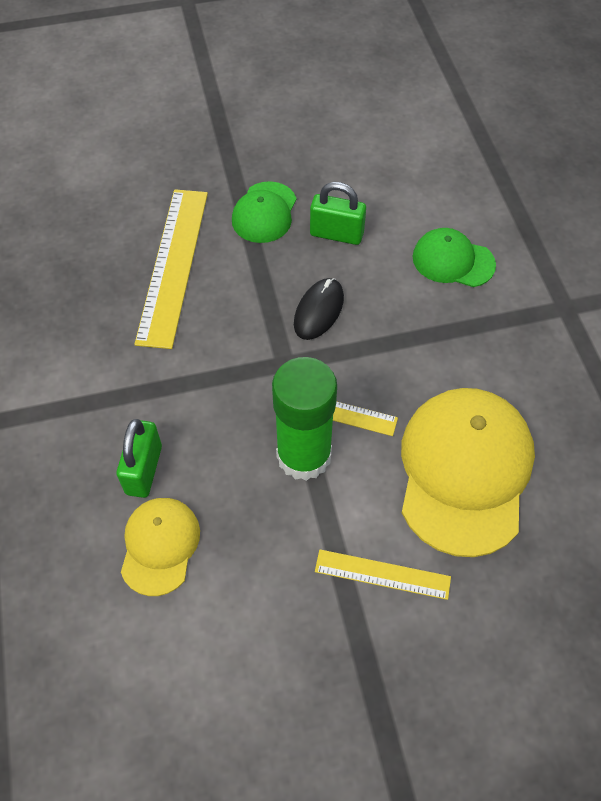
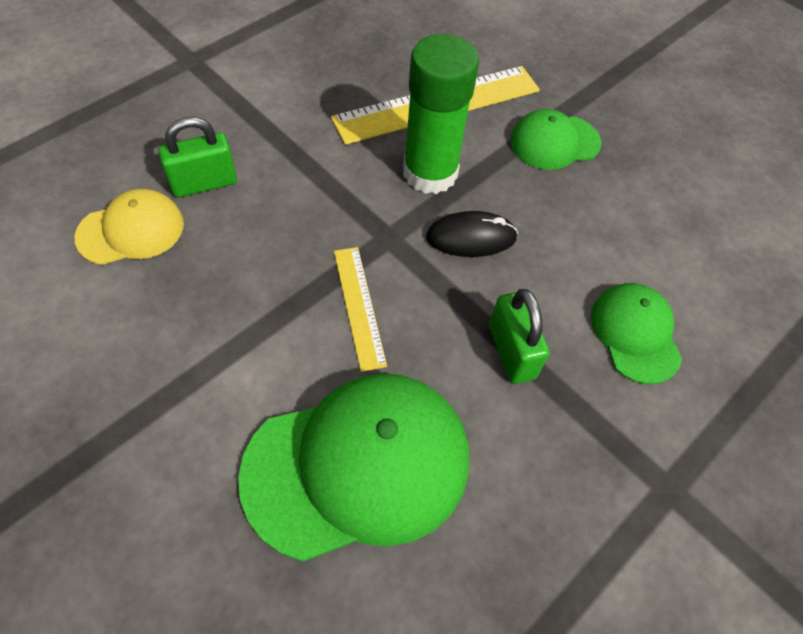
camera: 55 degrees right, 0 degrees up
(304, 455) = (289, 300): green glue stick -> green glue stick (430, 173)
(336, 234) = (579, 211): green padlock -> green padlock (511, 352)
(382, 574) = (185, 434): yellow ruler -> none
(464, 471) = (358, 466): yellow cap -> green cap

